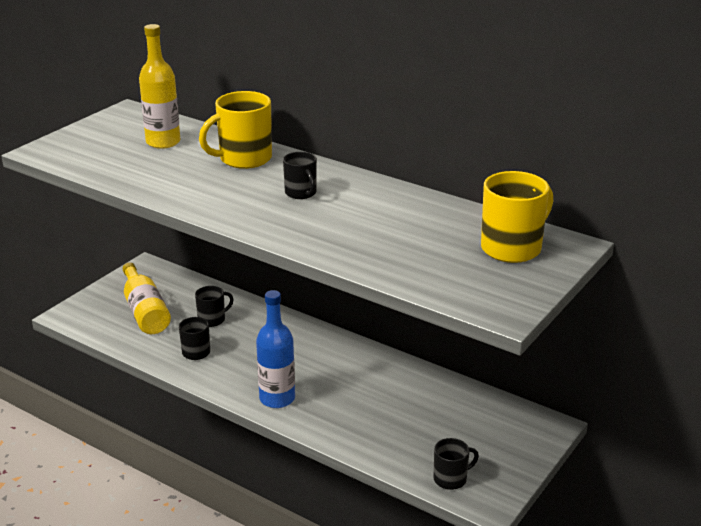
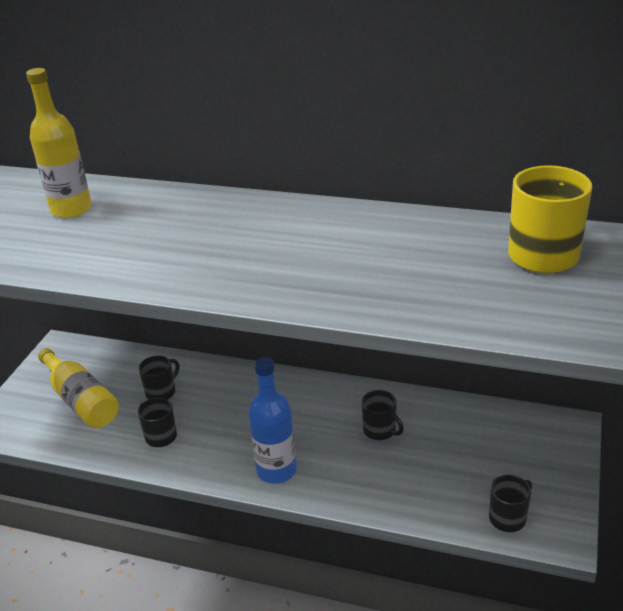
camera: 15 degrees left, 5 degrees up
(244, 159) = (178, 210): yellow mug -> none
(301, 193) = (269, 238): black mug -> black mug (380, 430)

